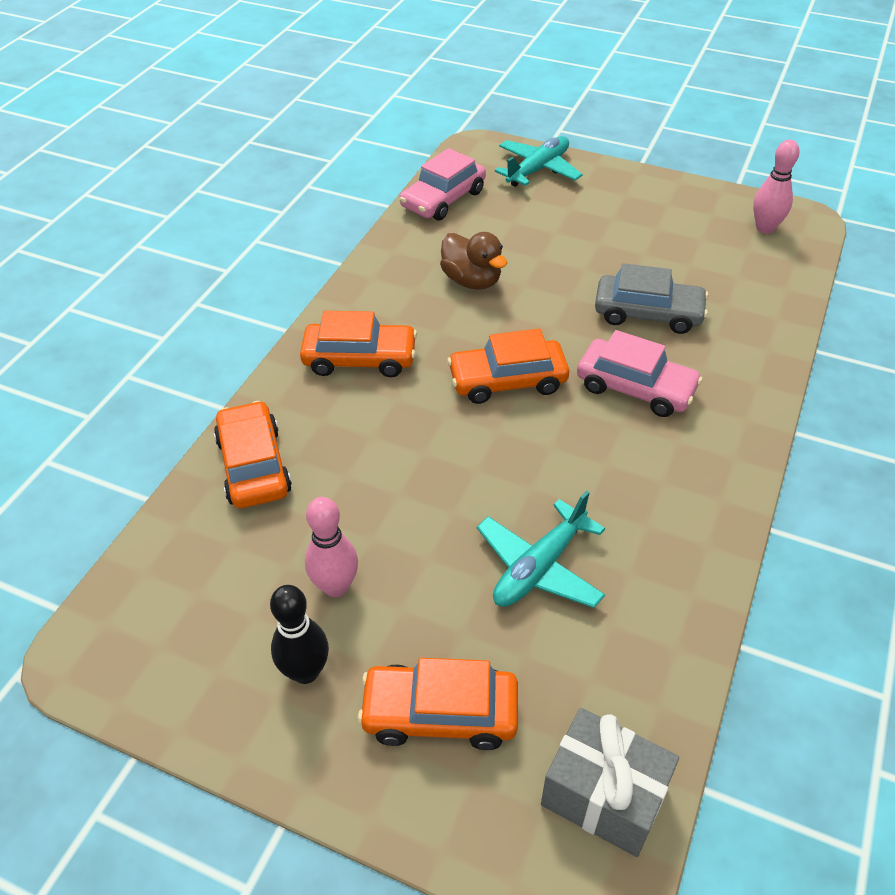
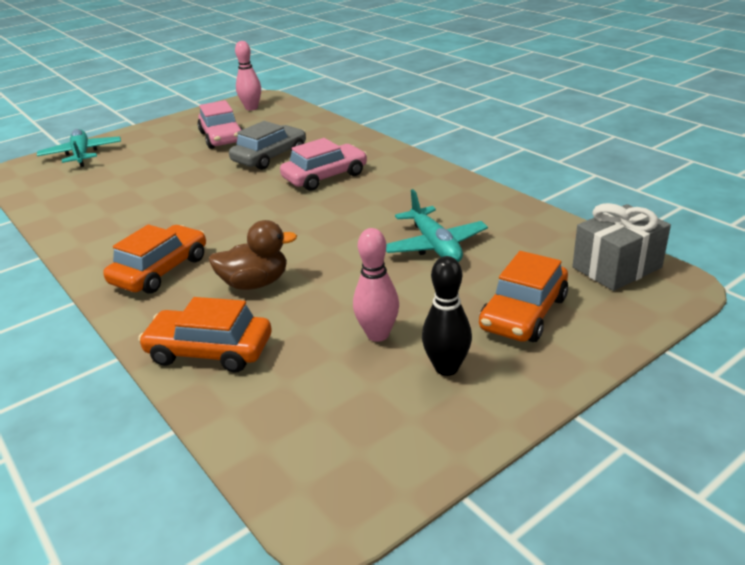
camera: 60 degrees left, 15 degrees down
(443, 199) = (47, 195): pink car -> pink car (222, 137)
(472, 281) = (150, 205): brown duck -> brown duck (255, 283)
(507, 381) = (264, 216): orange car -> none

